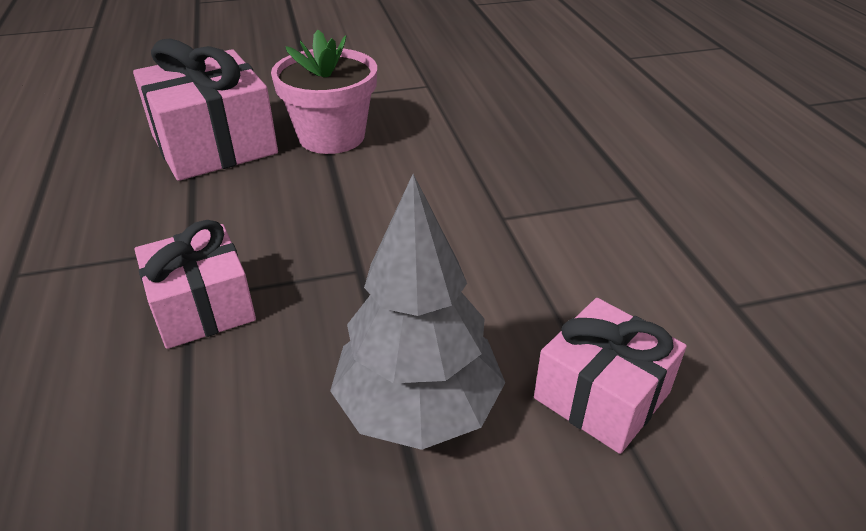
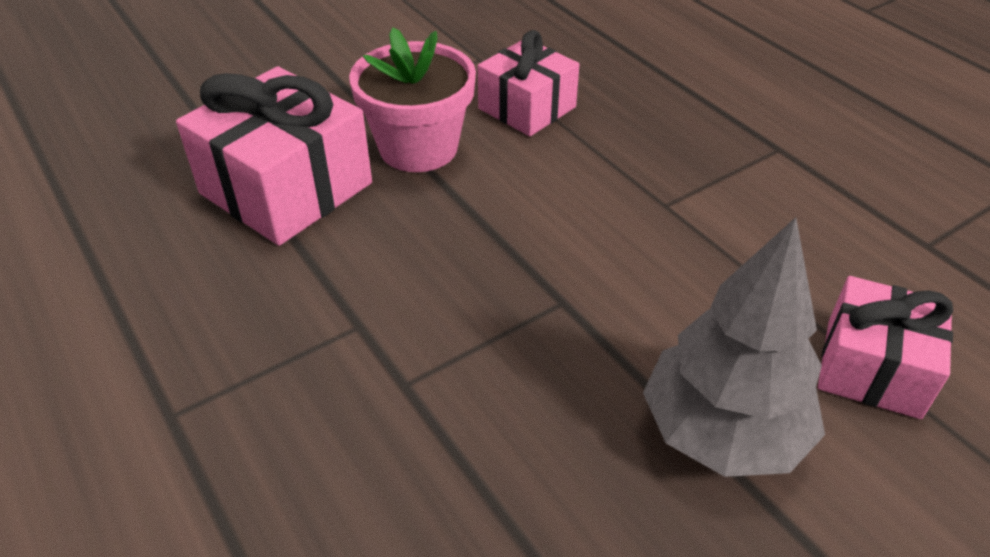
camera: 20 degrees left, 5 degrees up
(202, 307) = (428, 390): pink gift -> pink gift (527, 108)

